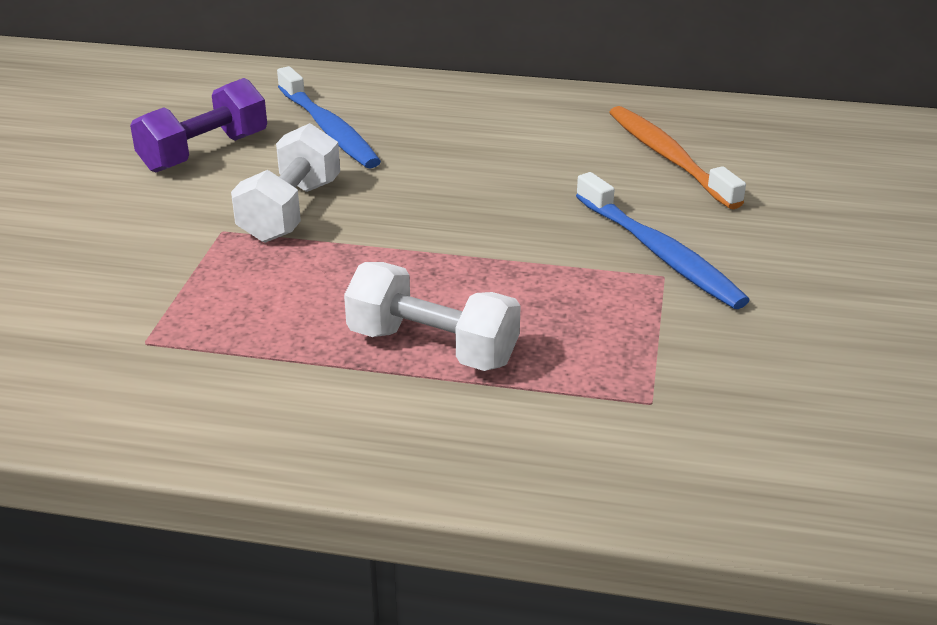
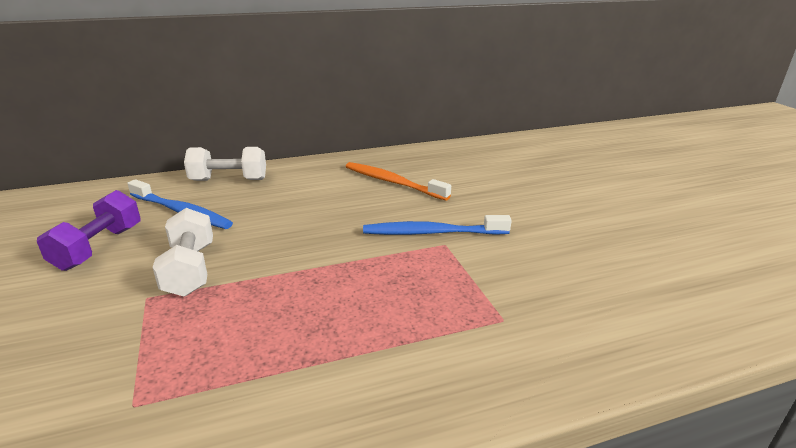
camera: 30 degrees left, 5 degrees down
(432, 347) = (352, 331): white dumbbell -> white dumbbell (229, 180)
(659, 253) = (432, 233): blue toothbrush -> blue toothbrush turned 150 degrees clockwise

